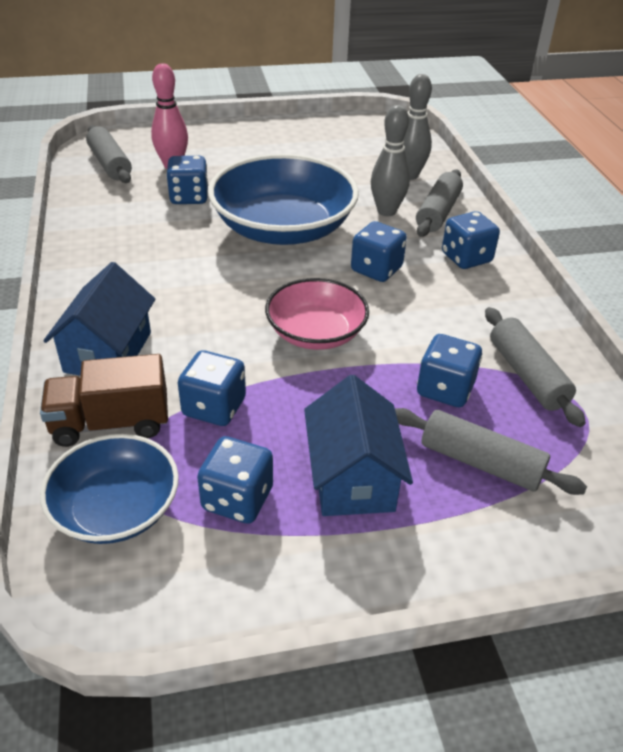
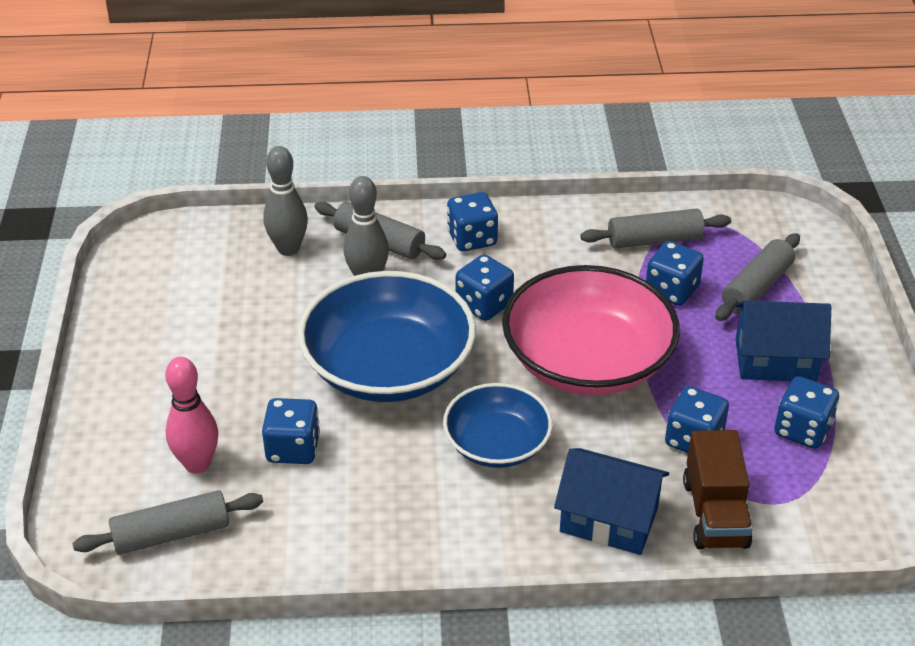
camera: 80 degrees left, 0 degrees up
(116, 508) = (817, 506): blue bowl -> blue bowl (497, 444)
(316, 333) = (587, 361): pink bowl -> pink bowl, size x1.70

